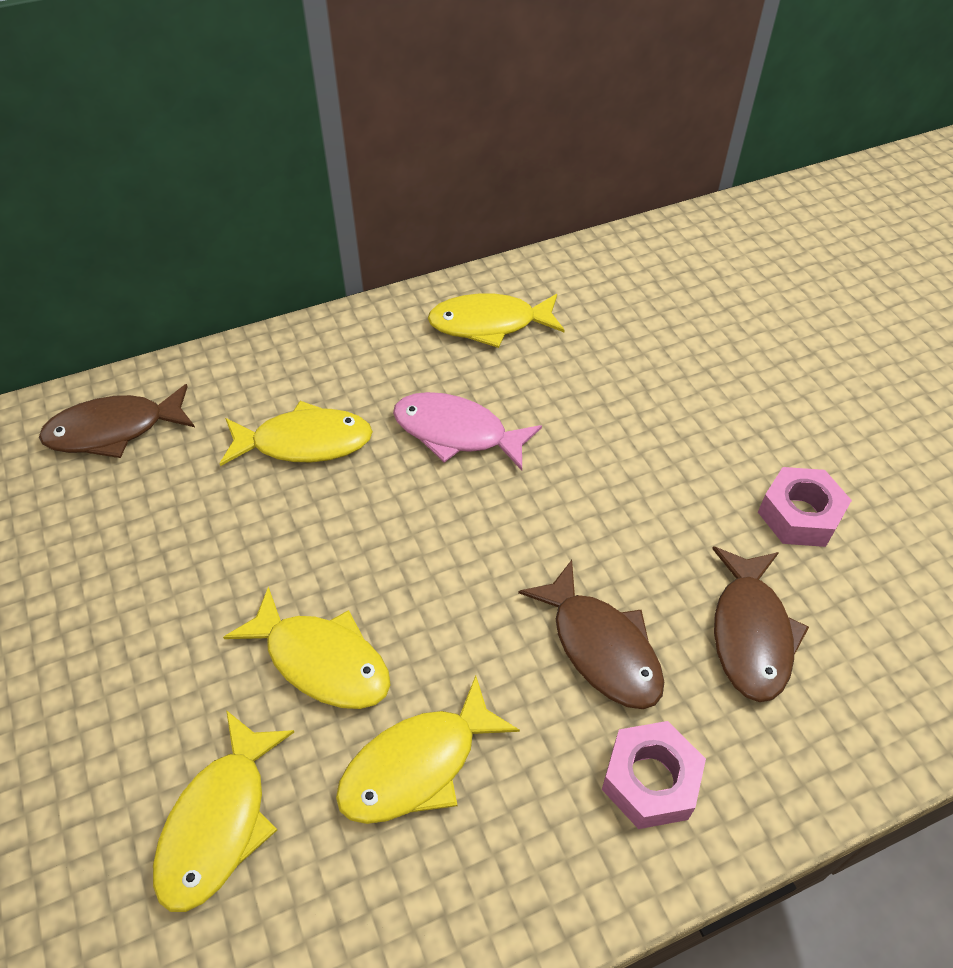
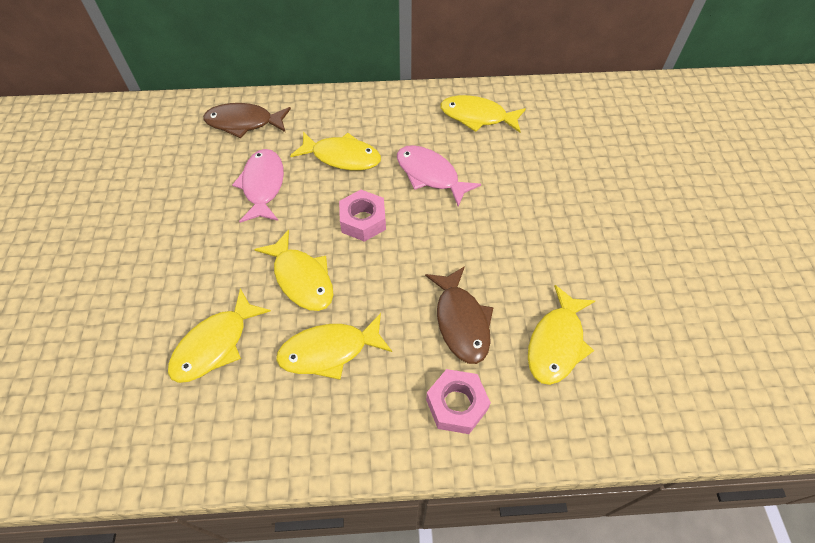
camera: 20 degrees right, 5 degrees up
(191, 525) = (263, 185): none -> pink fish
(751, 634) = (556, 343): brown fish -> yellow fish
(799, 515) = (621, 283): pink nut -> pink nut (363, 221)

